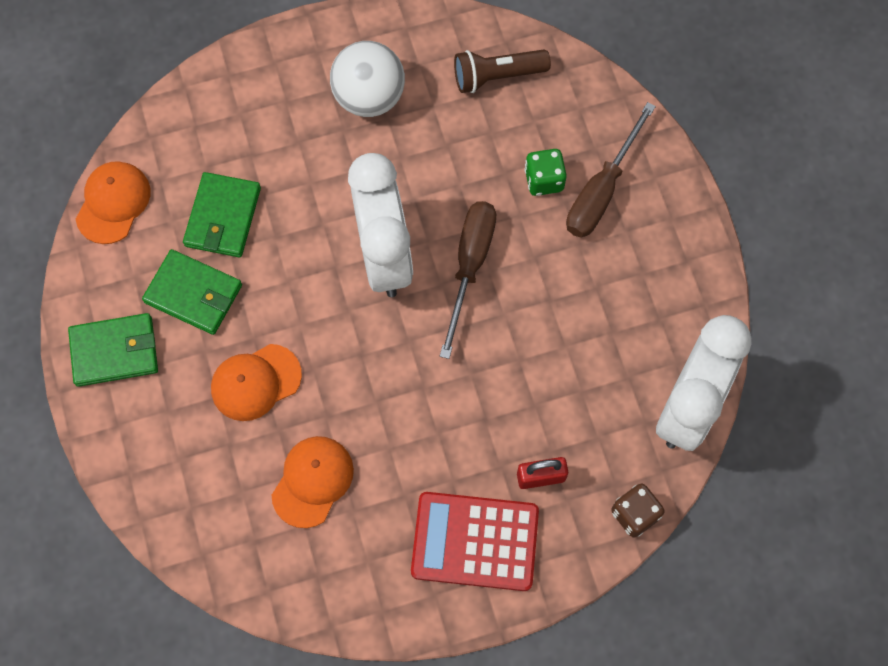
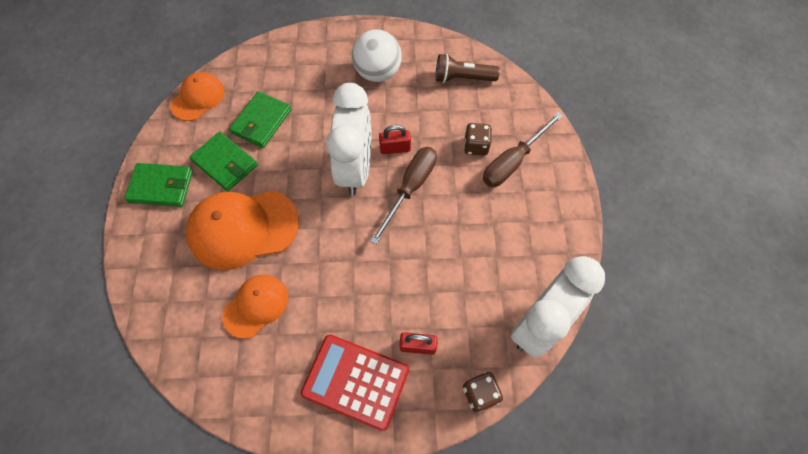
camera: 15 degrees right, 5 degrees down
(255, 382) = (243, 229): orange cap -> orange cap, size x1.69
(430, 212) = (395, 148): none -> red padlock
(544, 180) = (476, 146): green dice -> brown dice

